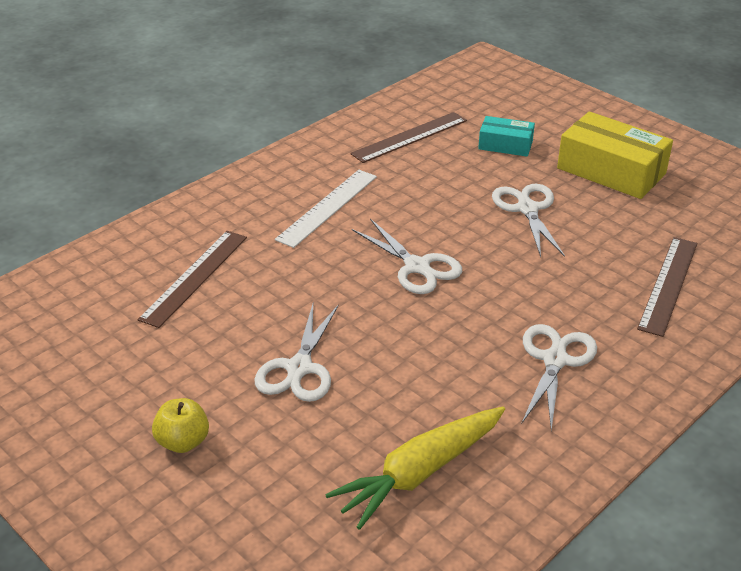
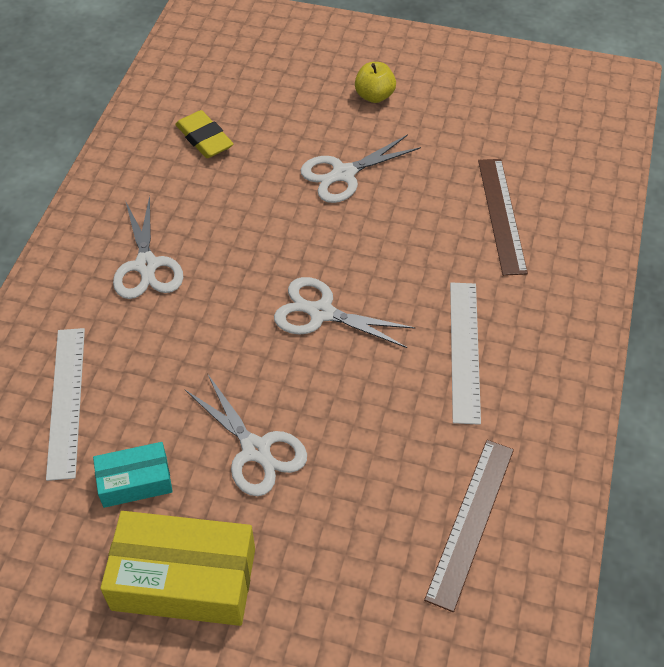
camera: 150 degrees right, 15 degrees up
(299, 368) = (343, 174): white scissors -> white scissors turned 105 degrees counterclockwise
(420, 473) = (204, 139): yellow carrot -> yellow eraser
(505, 145) = (343, 568): turquoise box -> turquoise box (135, 481)
(668, 284) = (66, 401): brown ruler -> white ruler

